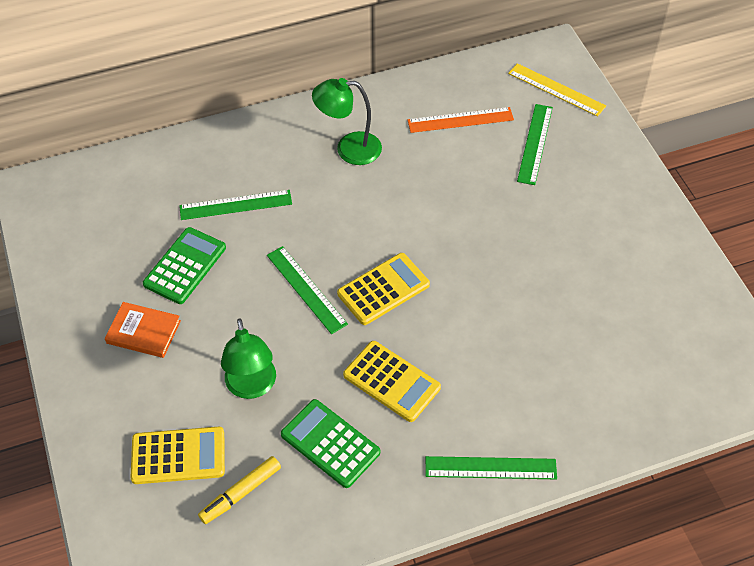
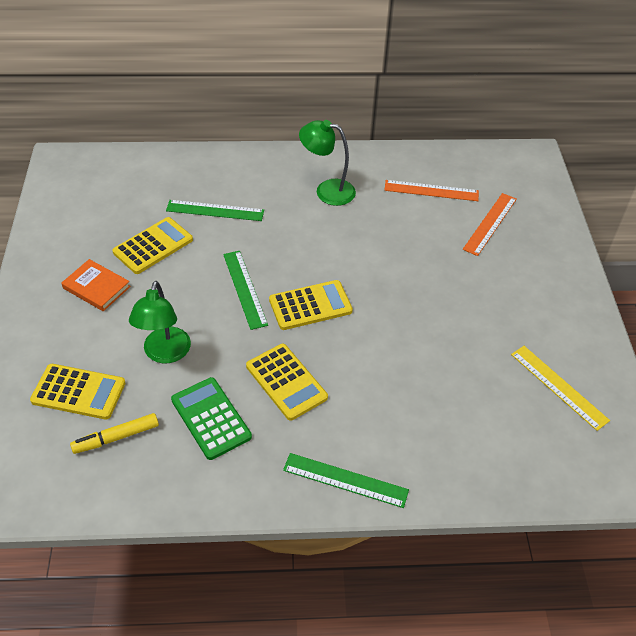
camera: 15 degrees right, 5 degrees down
(185, 266) = (153, 246): green calculator -> yellow calculator
(535, 144) = (490, 223): green ruler -> orange ruler
(556, 89) = (525, 186): yellow ruler -> yellow ruler (559, 387)

